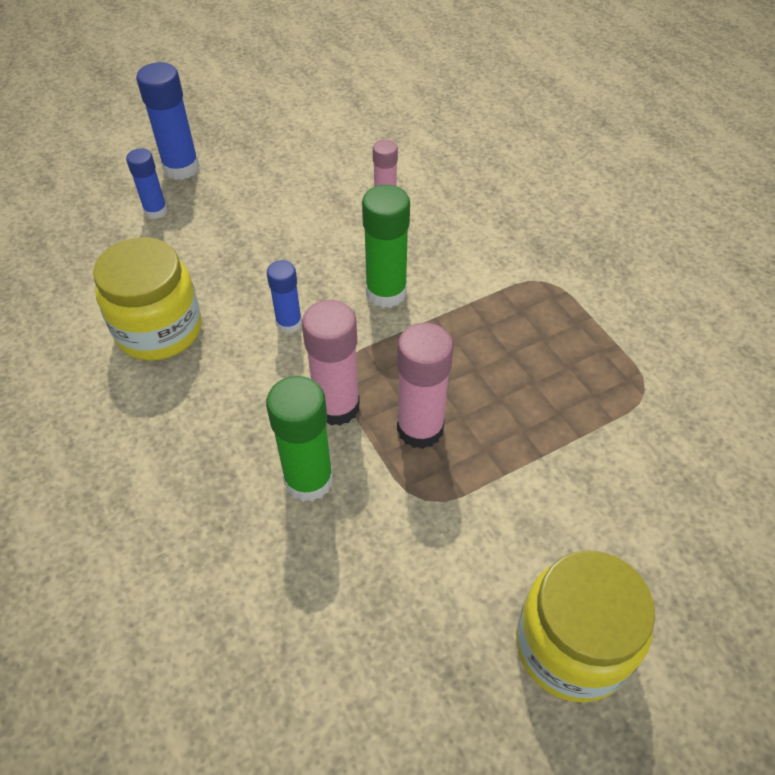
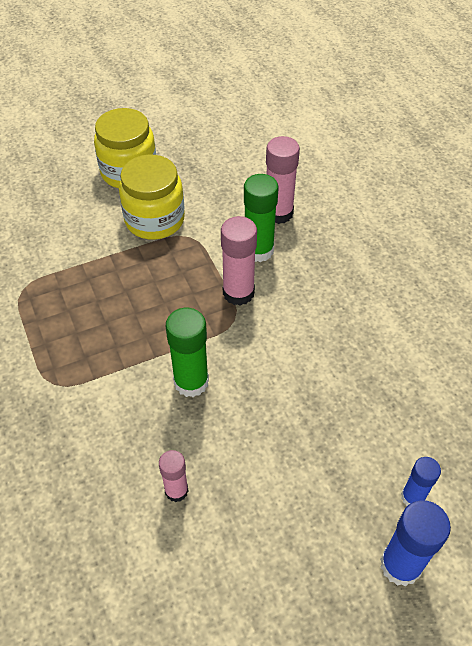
camera: 175 degrees left, 0 degrees up
(159, 330) = (376, 361): yellow jar -> yellow jar (154, 220)
(289, 323) = (273, 359): blue glue stick -> none
(420, 429) = (184, 275): pink glue stick -> pink glue stick (278, 213)

